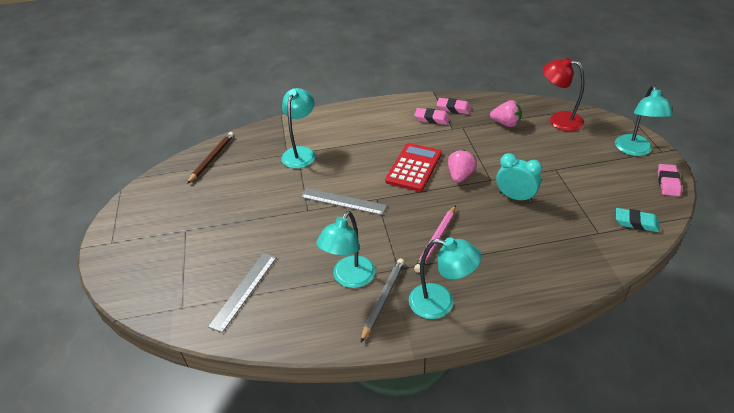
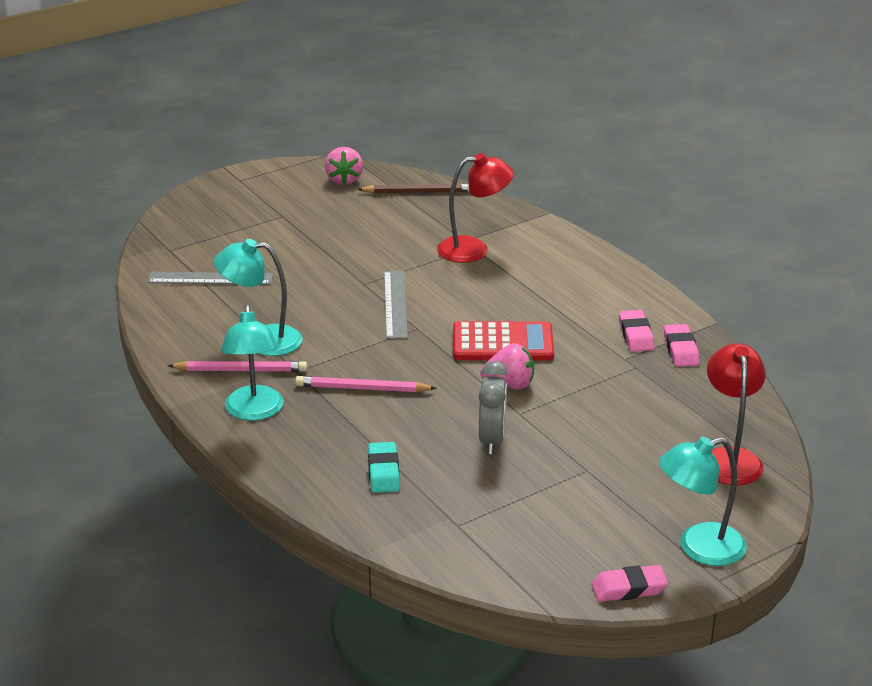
camera: 65 degrees right, 10 degrees down
(301, 153) = (474, 249): turquoise lamp -> red lamp
(383, 299) = (241, 370): grey pencil -> pink pencil
(506, 123) = (677, 406): pink strawberry -> pink strawberry (344, 180)
(515, 197) = (492, 440): turquoise clock -> grey clock
(636, 223) = (502, 559): turquoise eraser -> turquoise eraser (383, 472)

